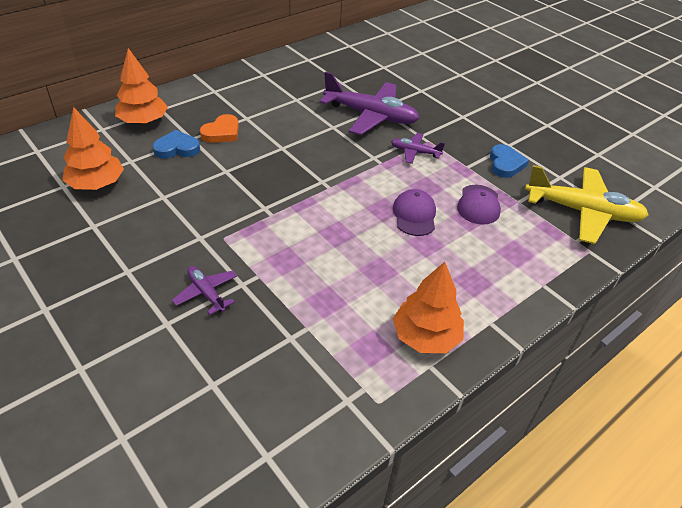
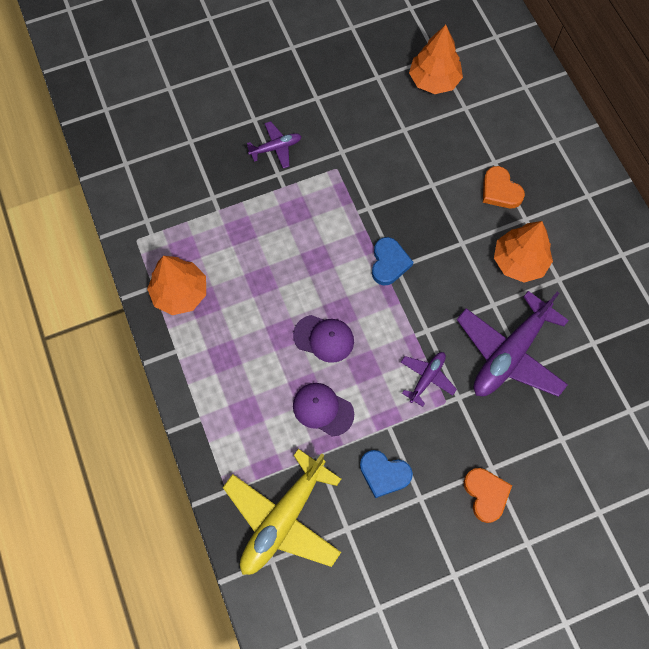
camera: 110 degrees right, 25 degrees up
(143, 121) = (533, 122): orange tree -> orange tree (519, 261)
(177, 148) = (478, 147): blue heart -> blue heart (389, 263)
(483, 117) = (486, 494): none -> orange heart

